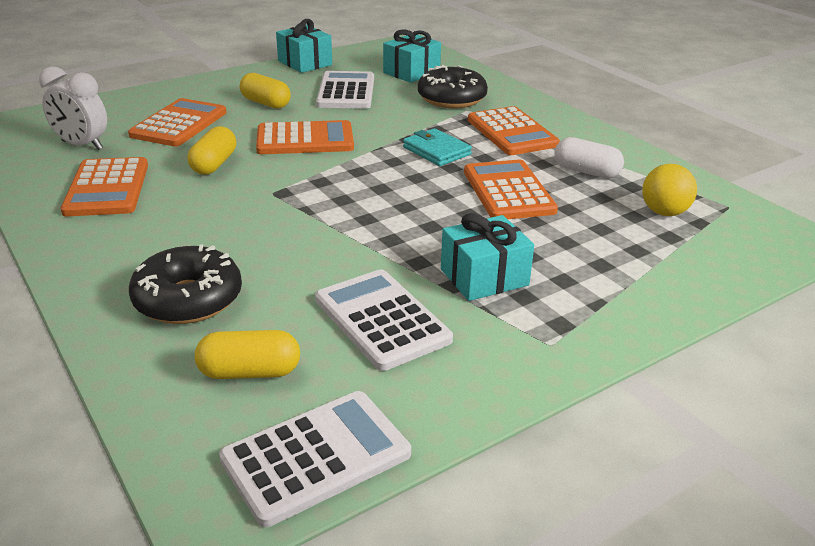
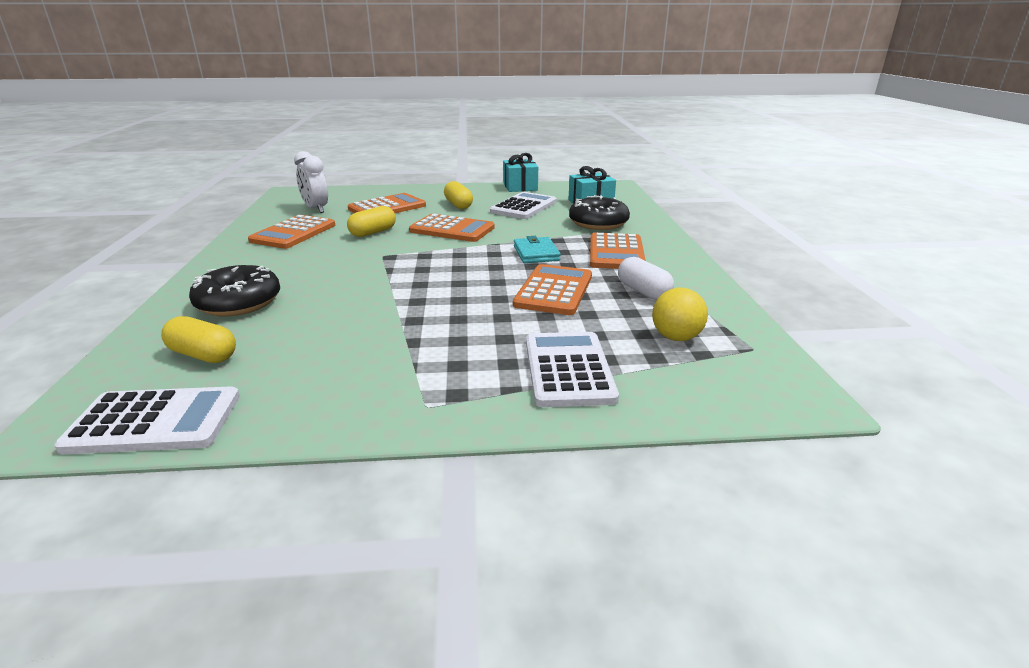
camera: 30 degrees right, 5 degrees down
(382, 319) = (331, 349): white calculator -> white calculator (568, 369)
(484, 277) = (446, 343): turquoise gift -> none

